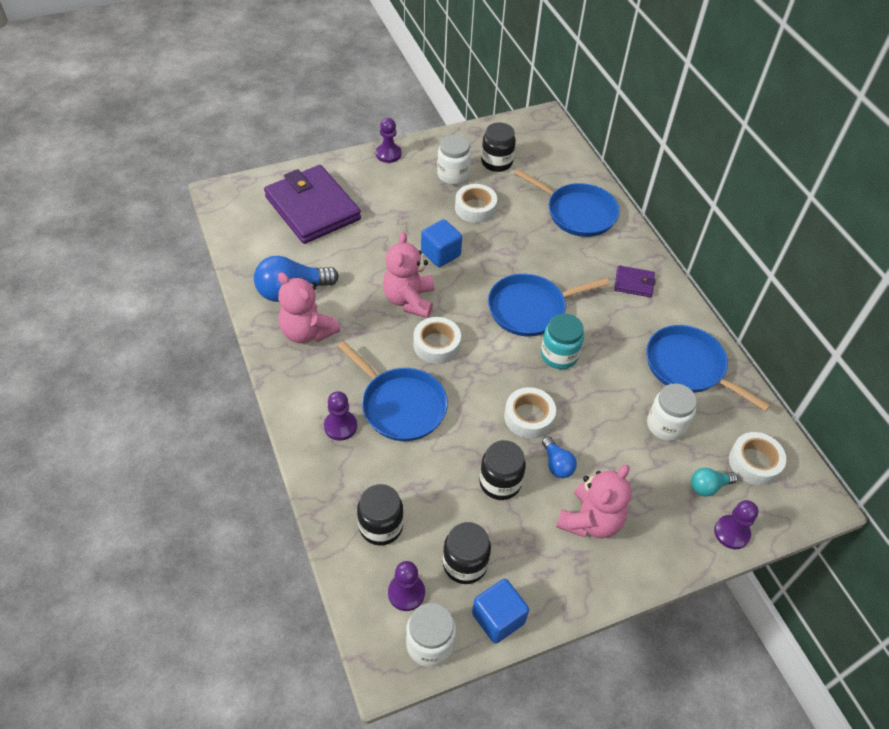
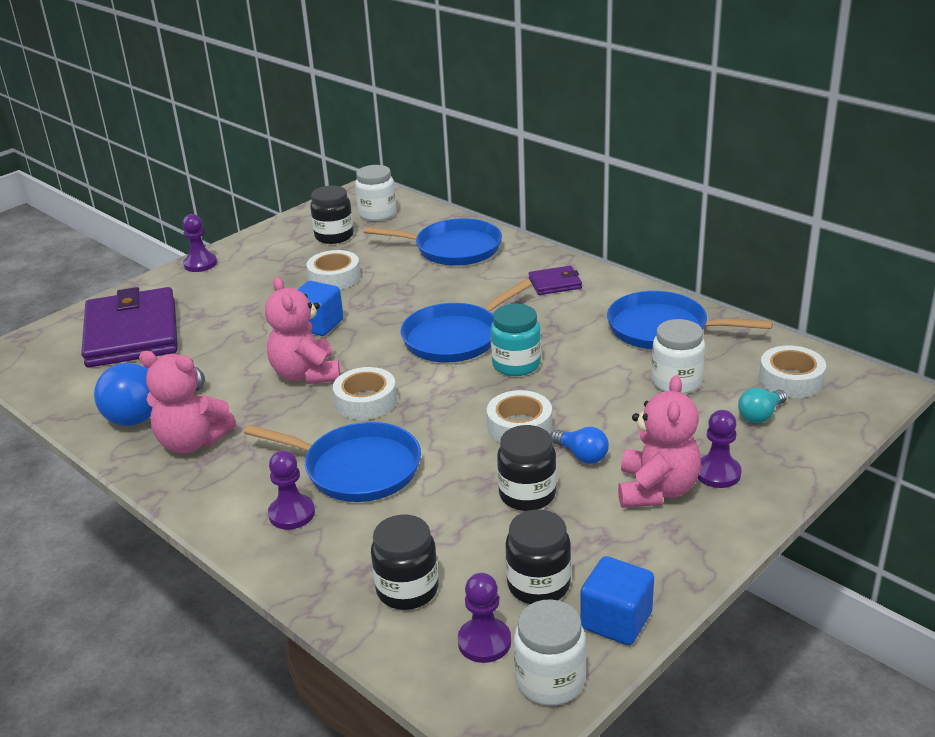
camera: 20 degrees left, 20 degrees down
(312, 208) = (132, 333): purple wallet -> purple wallet turned 45 degrees clockwise
(453, 175) = (290, 259): white jar -> white jar (377, 214)
(731, 533) = (815, 444): purple pawn -> purple pawn (717, 473)

